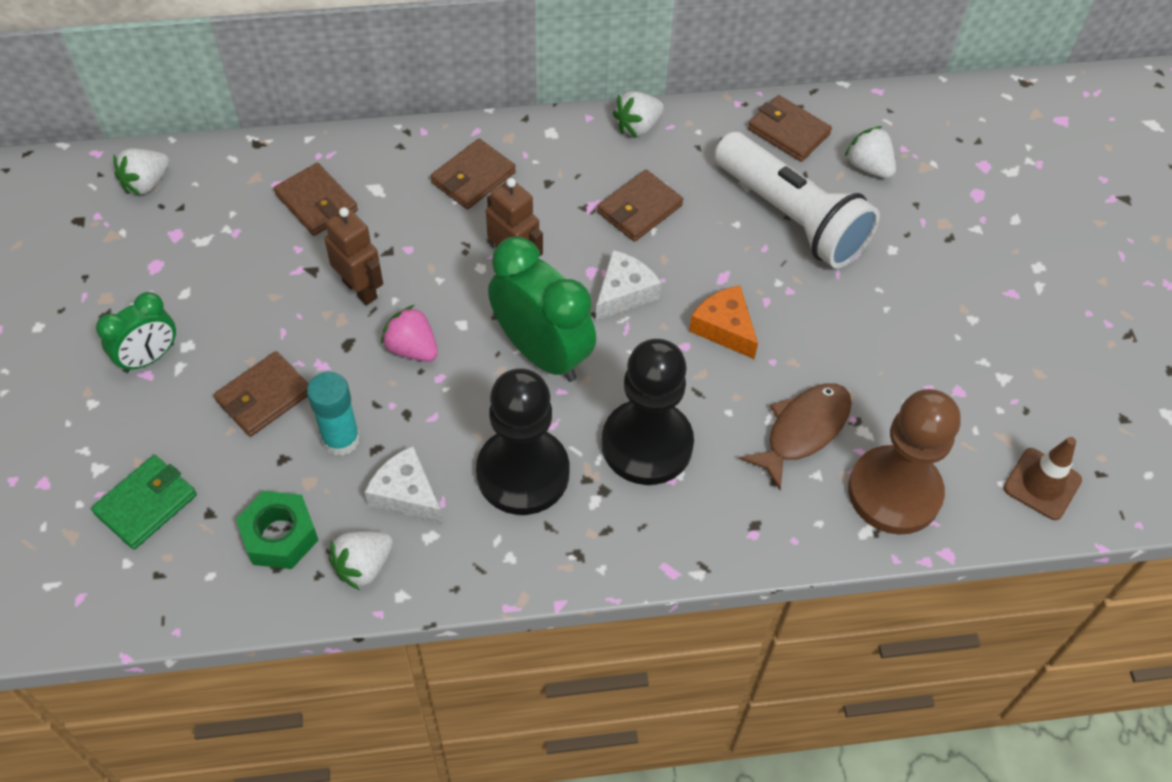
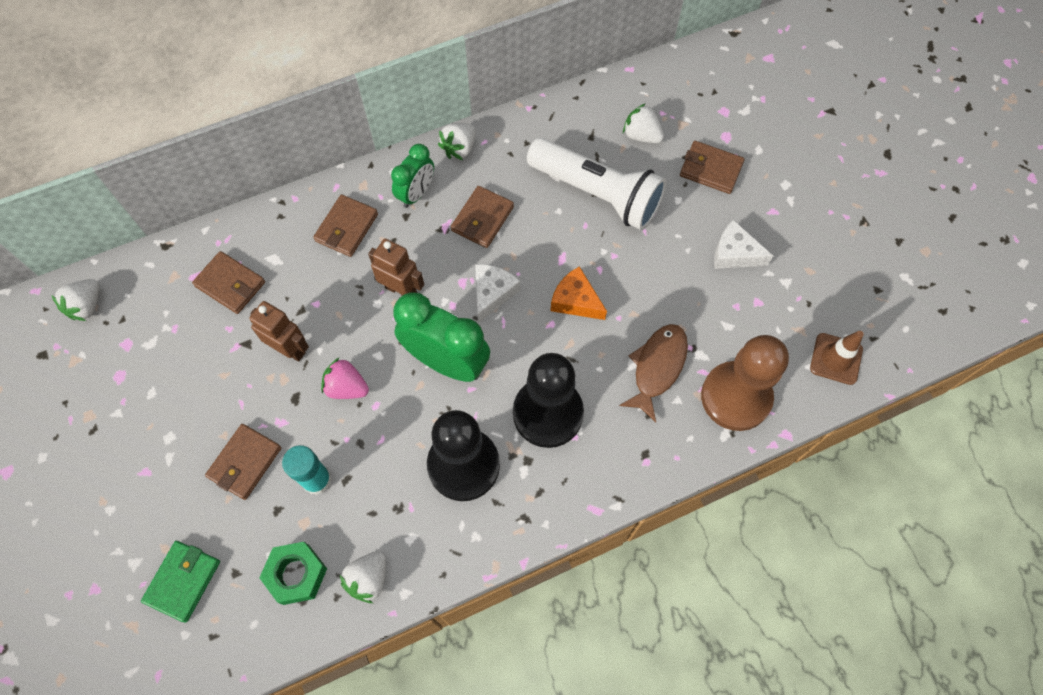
camera: 15 degrees left, 10 degrees up
(149, 358) = (142, 457): green clock -> green clock (416, 193)
(406, 494) = (381, 509): white cheese -> white cheese (734, 254)
(788, 132) = (574, 122): brown wallet -> brown wallet (710, 169)

